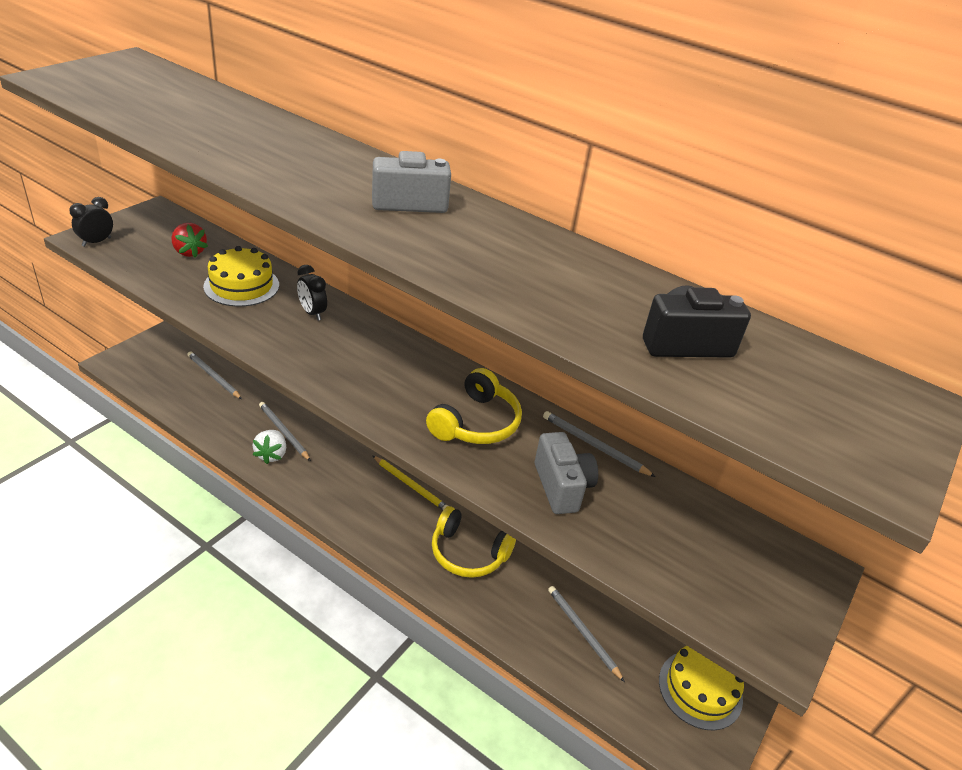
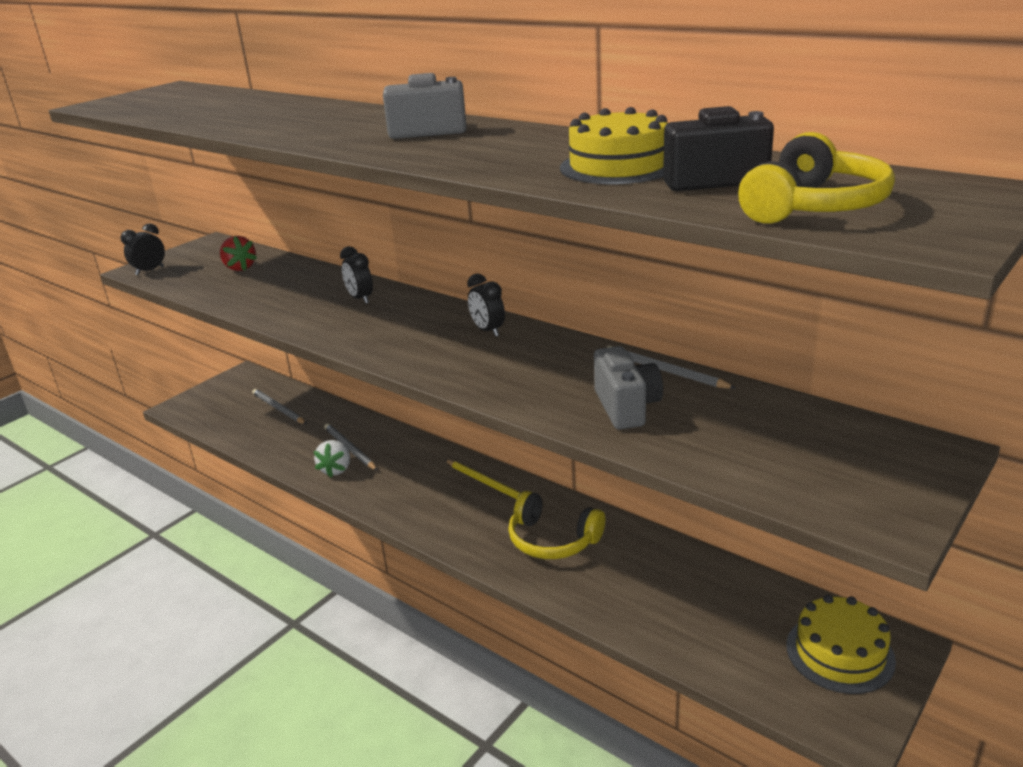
camera: 10 degrees right, 10 degrees down
(241, 285) = (289, 286): yellow cake -> yellow cake (618, 166)
(435, 373) = (488, 331): none -> black clock
(476, 423) = (531, 365): yellow headphones -> yellow headphones (813, 206)
(583, 632) = (690, 605): grey pencil -> none

